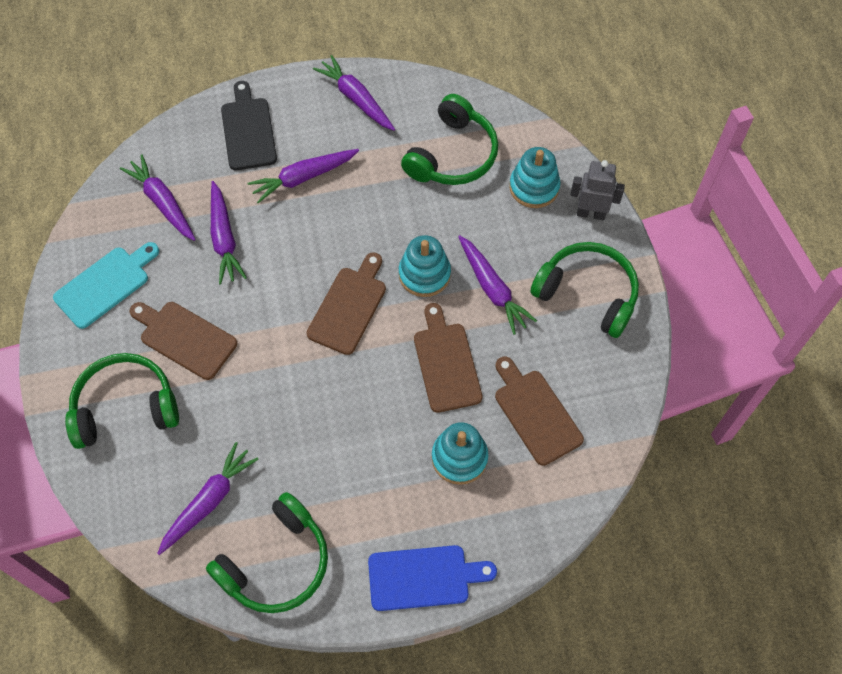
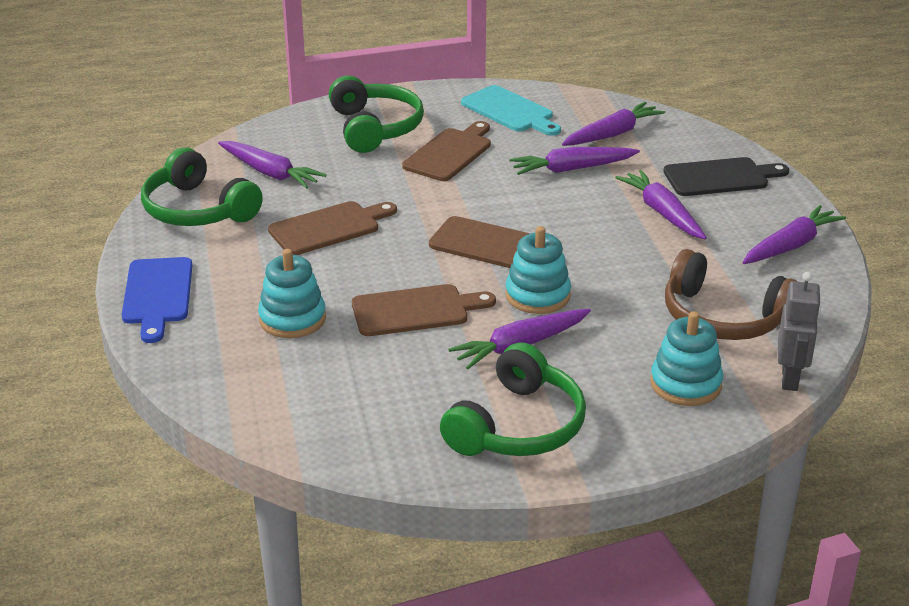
camera: 90 degrees right, 30 degrees down
(452, 155) = (723, 317): green headphones -> brown headphones
(535, 413) = (343, 376): brown cutting board -> brown cutting board (329, 227)
(591, 213) = (651, 435): grey robot -> grey robot (790, 379)

